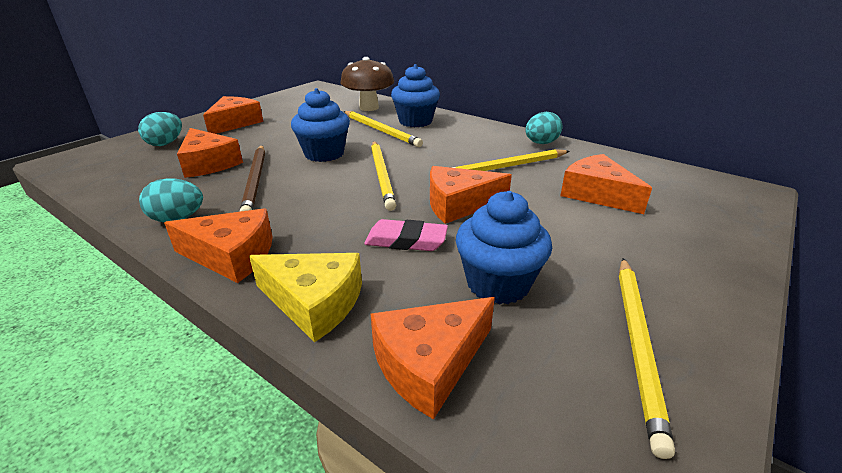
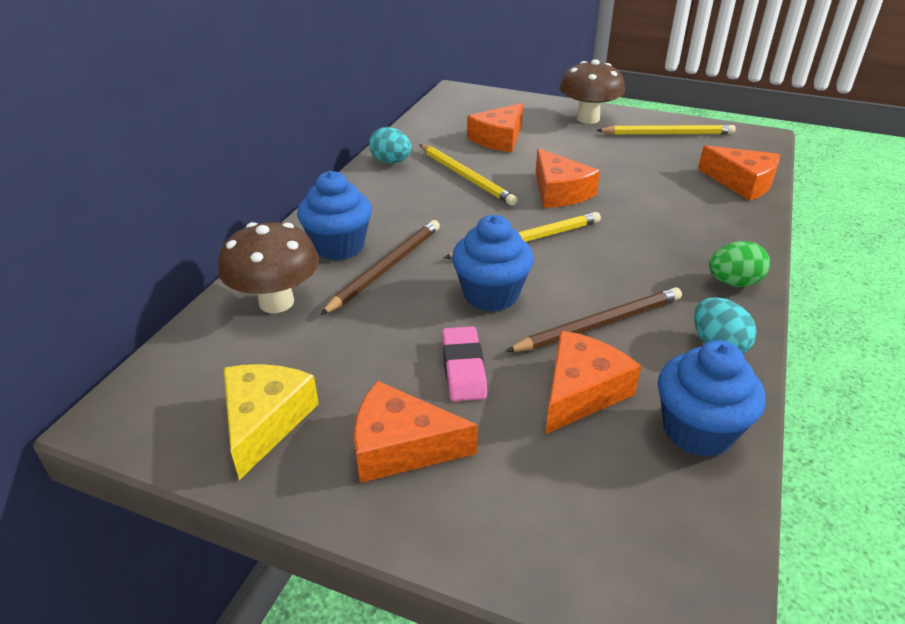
camera: 105 degrees left, 5 degrees up
(165, 143) = (540, 496): turquoise egg -> none
(231, 256) = (733, 283): orange cheese -> green egg
(314, 303) = (739, 228): yellow cheese -> yellow cheese (265, 421)
(380, 130) = (385, 268): yellow pencil -> brown pencil
(406, 240) = (635, 207): pink eraser -> pink eraser (463, 368)
(498, 284) = (654, 169): blue cupcake -> blue cupcake (697, 430)
(685, 271) = (588, 119): none -> brown mushroom

